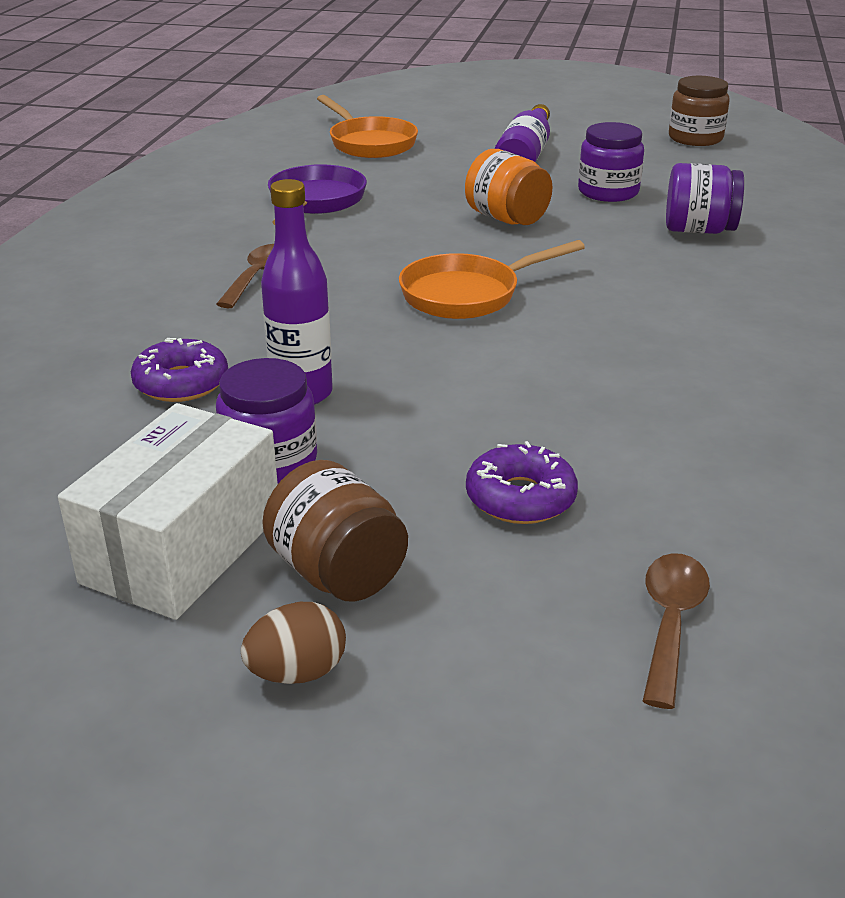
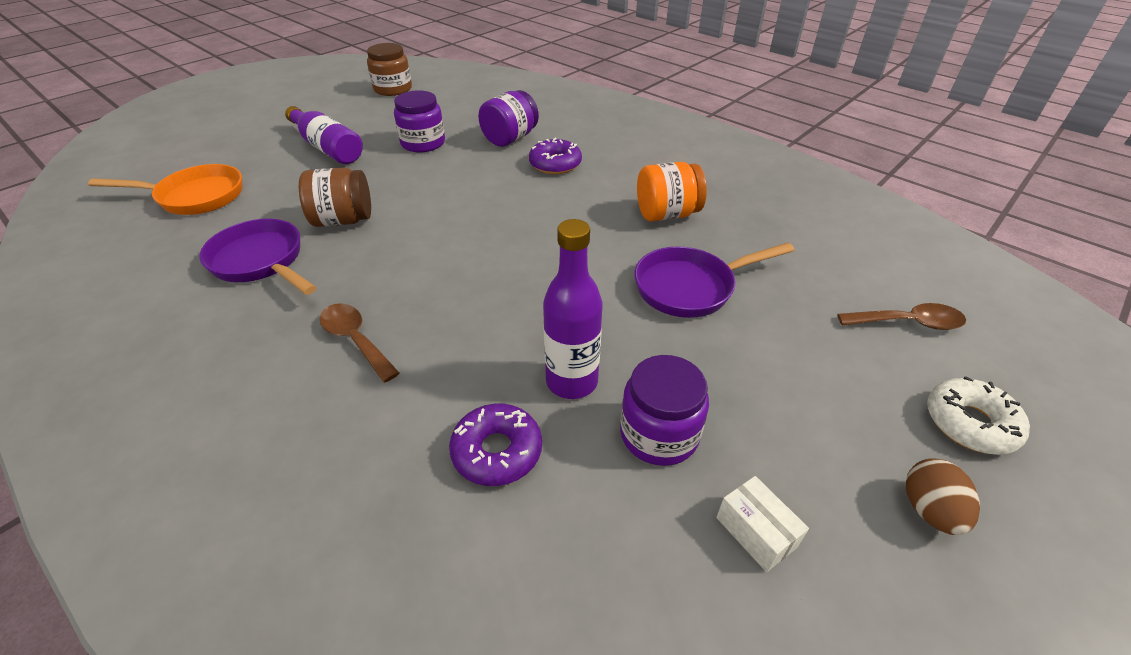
camera: 60 degrees left, 10 degrees up
(183, 548) = (755, 532): white box -> white box, size x0.44
(338, 573) = (820, 447): brown jar -> brown jar (343, 220)
(467, 294) = (500, 249): orange pan -> none
(490, 701) = (970, 423): none -> white donut
(507, 219) = (410, 191): orange jar -> orange jar (666, 214)
(520, 498) = (767, 328): purple donut -> purple donut (555, 164)
(540, 425) = (690, 287): none -> purple pan
(670, 622) = (908, 323): brown spoon -> brown spoon turned 135 degrees clockwise

